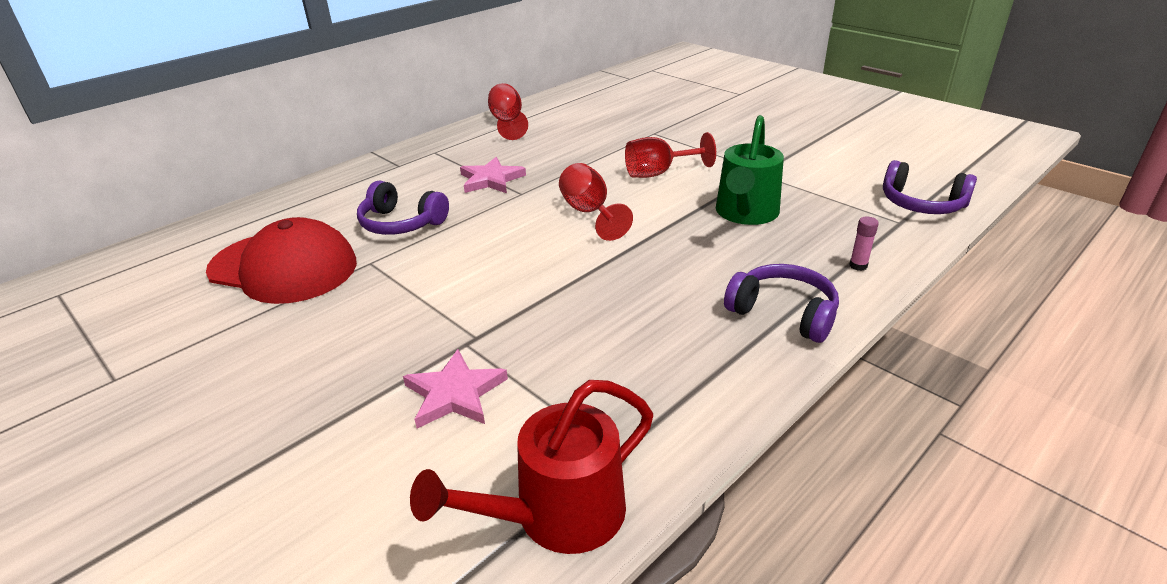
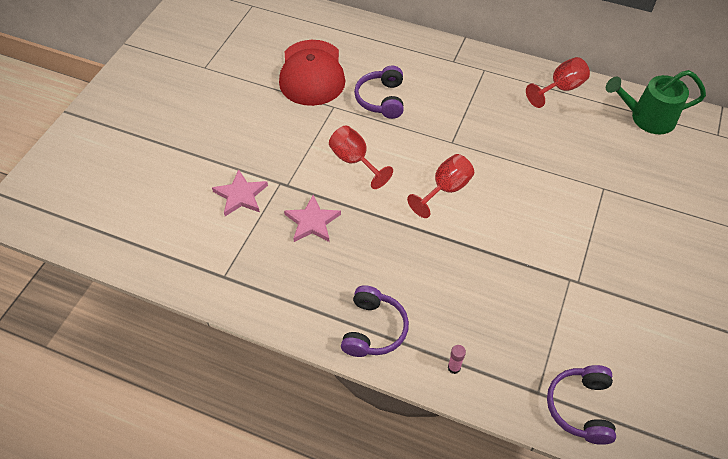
camera: 65 degrees right, 20 degrees up
(491, 180) = (462, 118): pink star -> pink star (312, 222)
(557, 515) = (179, 265): red watering can -> none
(659, 173) = (530, 212): red goblet -> red goblet (354, 161)
(745, 214) = (494, 283): green watering can -> green watering can (647, 118)

